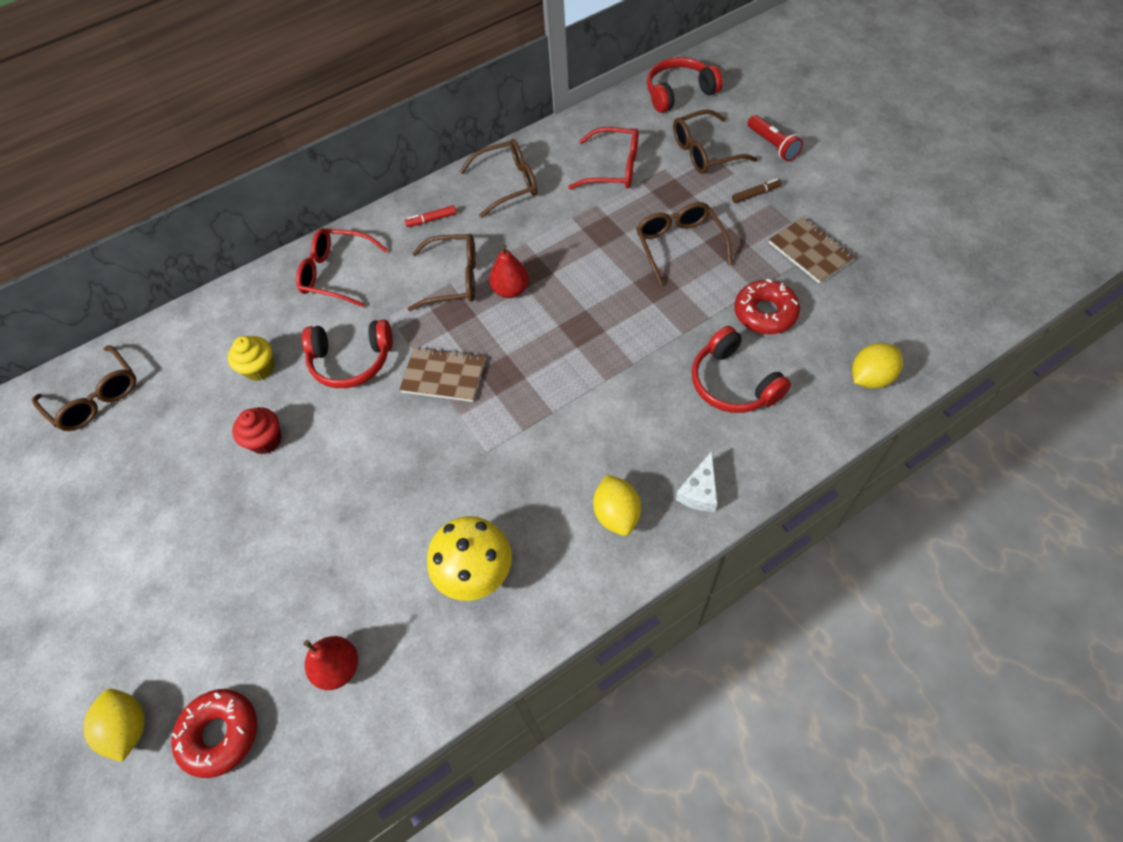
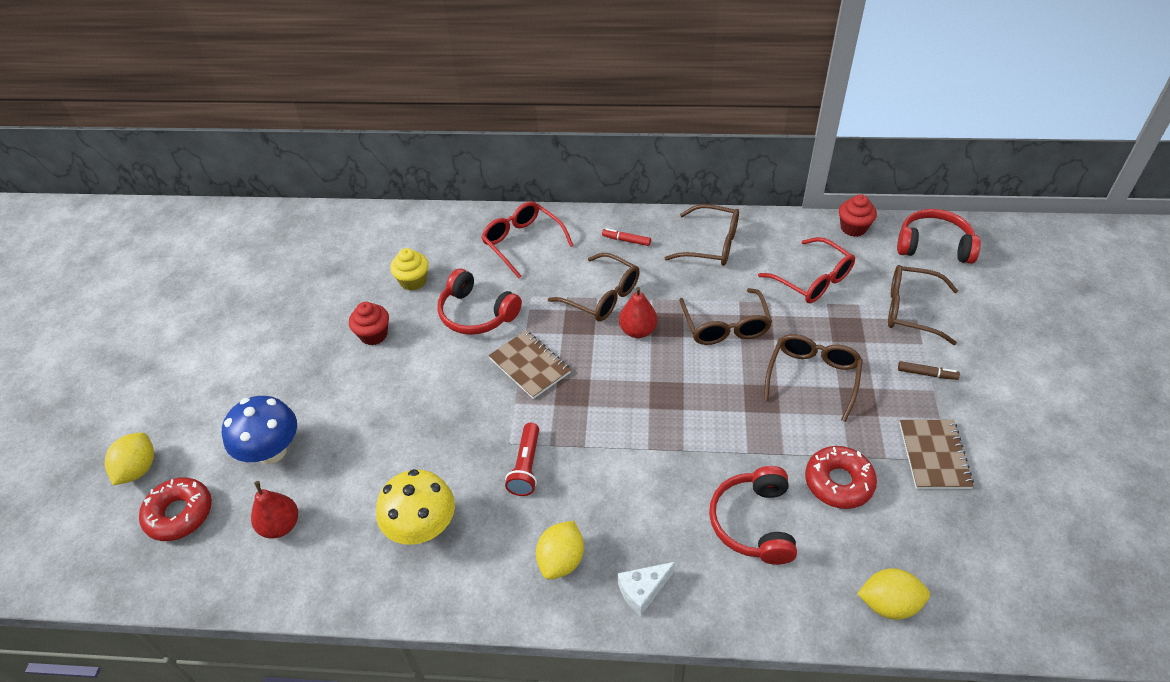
camera: 35 degrees right, 10 degrees down
(95, 397) = (302, 238): brown glasses -> brown glasses (725, 326)
(263, 611) = (271, 451): none -> blue mushroom
(608, 110) = (853, 228): none -> red cupcake
(772, 145) = (985, 339): red flashlight -> red flashlight (526, 466)

